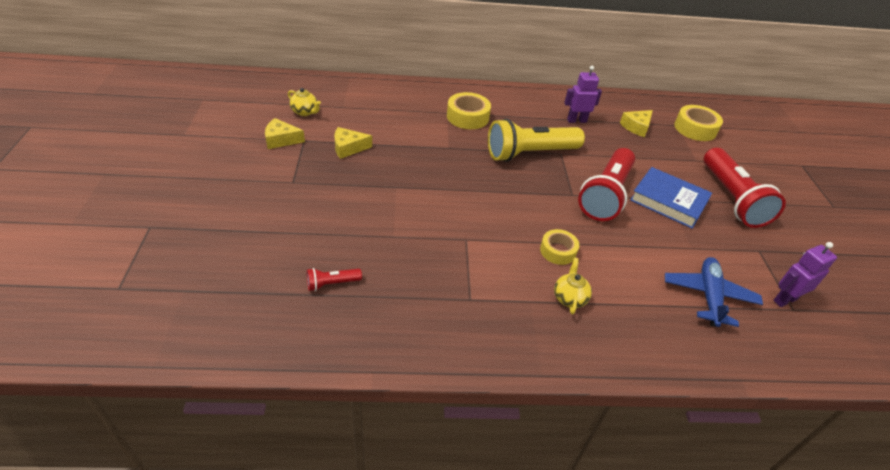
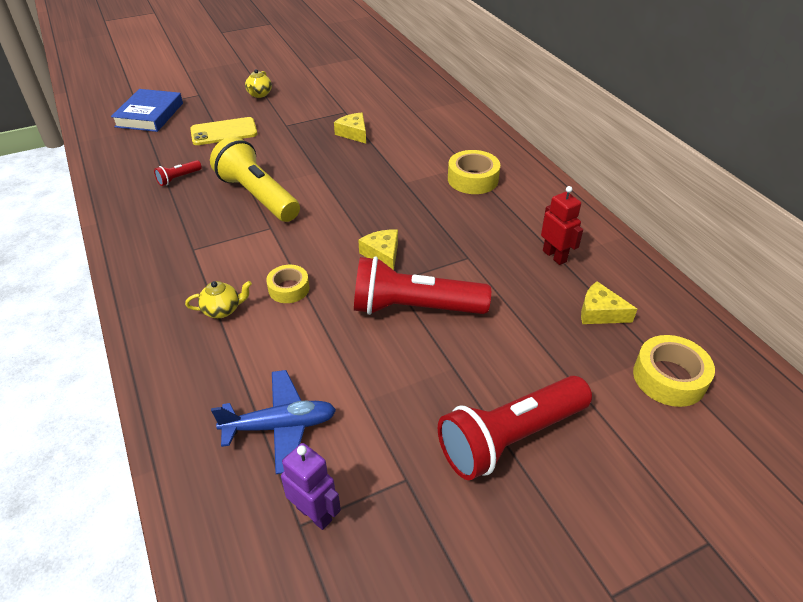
camera: 70 degrees right, 0 degrees up
(263, 227) = (224, 132): none -> yellow phone
(281, 140) = (336, 102): yellow cheese -> yellow cheese (382, 254)
(305, 112) = (386, 99): yellow teapot -> yellow teapot (259, 94)
(332, 284) = (178, 178): red flashlight -> red flashlight turned 90 degrees counterclockwise
(530, 153) = (445, 235): yellow flashlight -> yellow flashlight (257, 196)
(576, 120) = (554, 256): purple robot -> red robot
(668, 201) = (447, 367): blue book -> blue book (149, 115)

